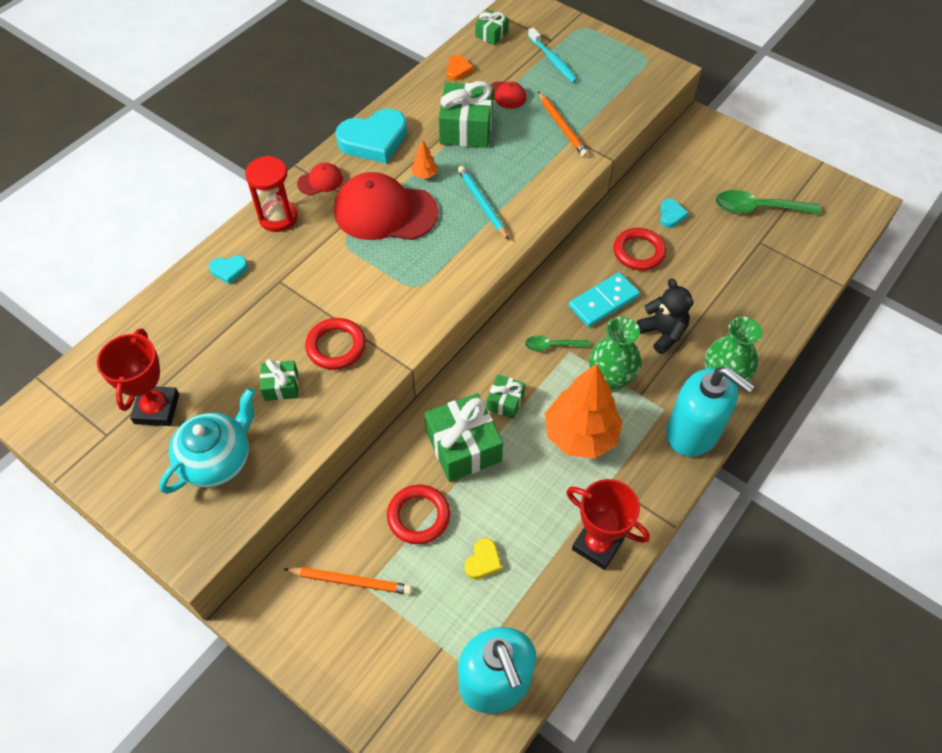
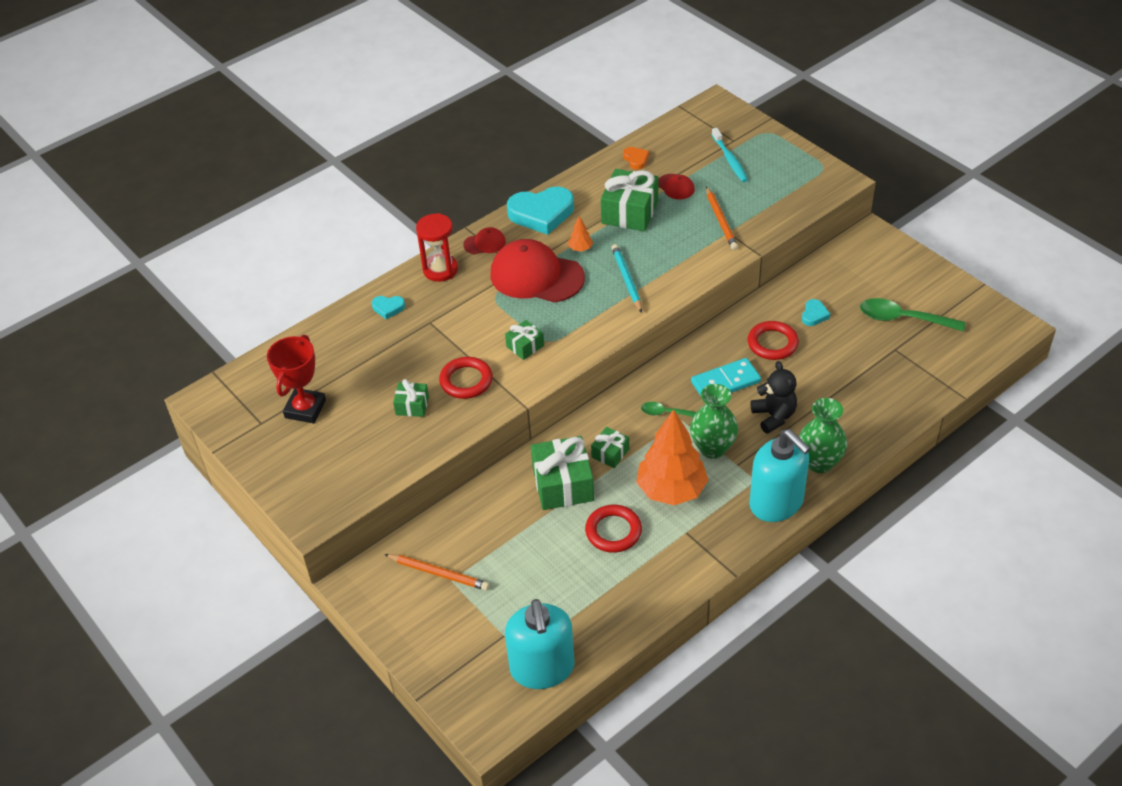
camera: 15 degrees right, 10 degrees down
(217, 460) = (347, 455): turquoise teapot -> none
(418, 516) = (509, 533): red ring -> red ring (613, 531)
(458, 70) = (636, 159): orange heart -> orange heart turned 45 degrees counterclockwise
(483, 561) = (556, 576): yellow heart -> none
(491, 34) = (677, 130): green gift -> green gift (525, 346)
(597, 545) = (661, 579): red trophy -> none

